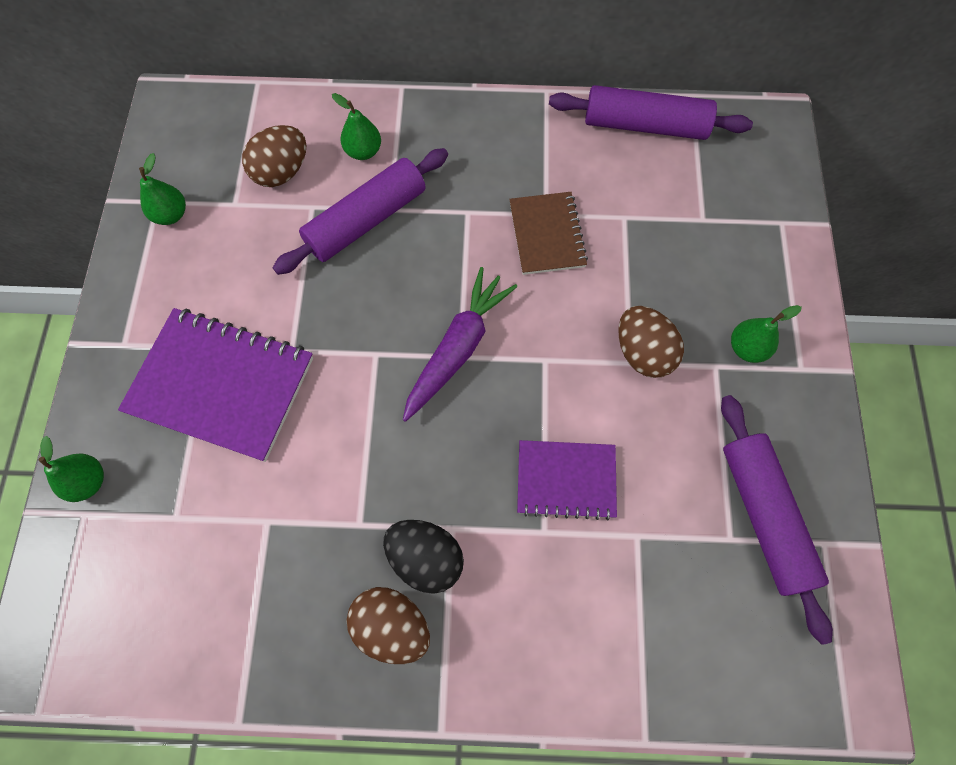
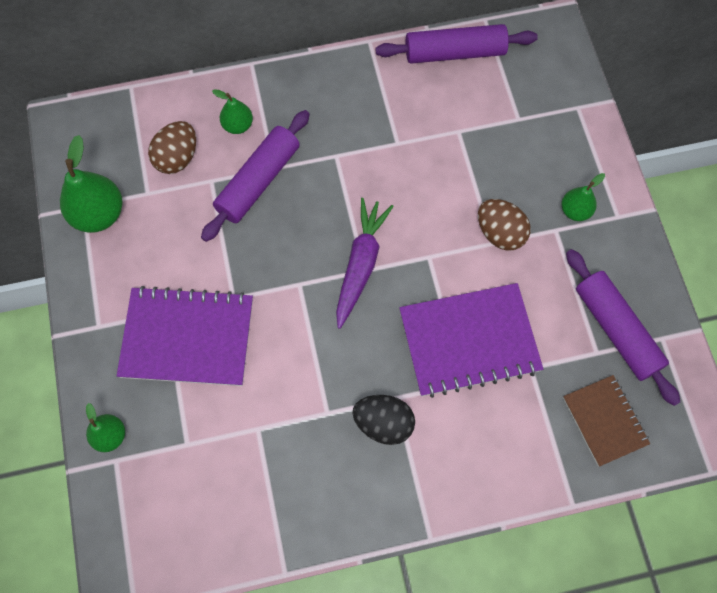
camera: 15 degrees left, 0 degrees up
(171, 215) = (99, 214): green pear -> green pear, size x1.74
(392, 626) = (374, 477): brown egg -> none
(547, 235) = (403, 159): brown notebook -> brown notebook (605, 421)
(566, 480) = (469, 341): purple notebook -> purple notebook, size x1.68

